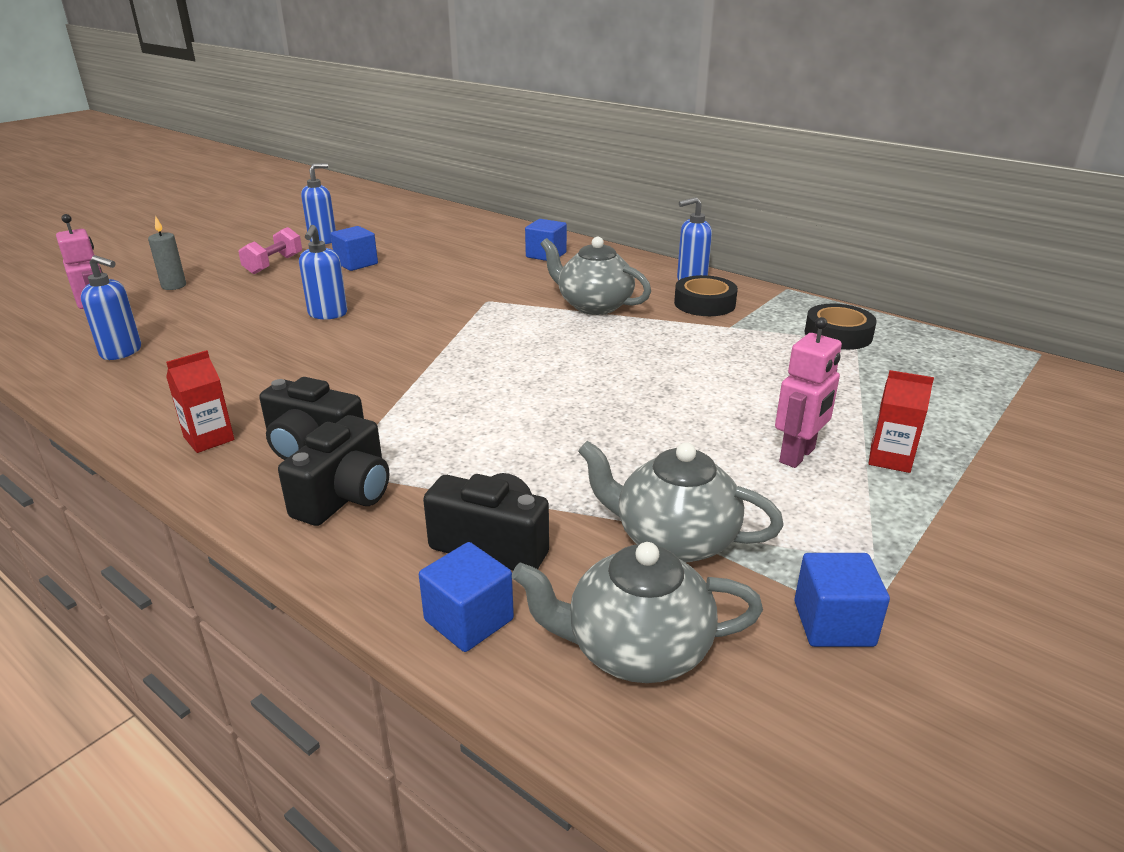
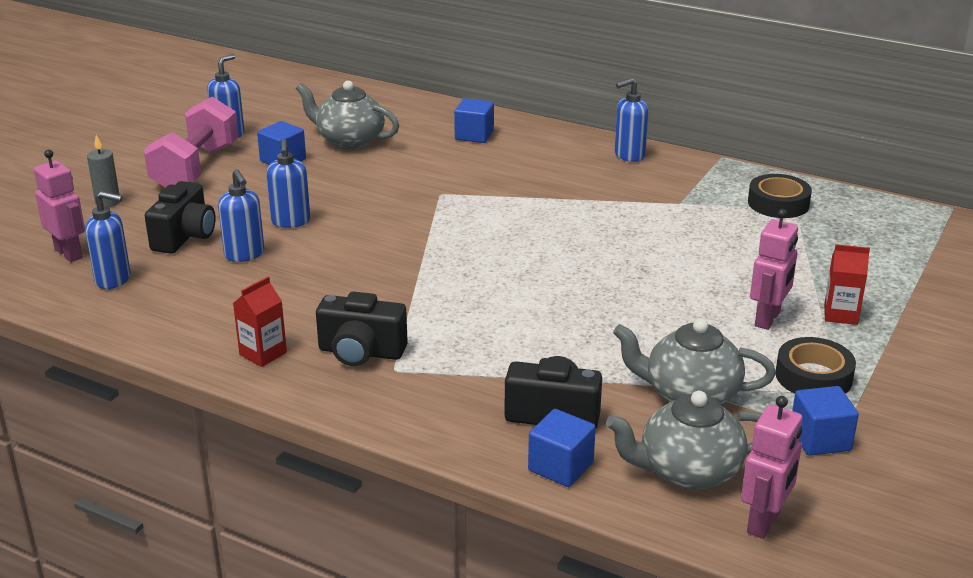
camera: 10 degrees left, 0 degrees up
(263, 340) = (244, 255): none -> blue soap dispenser
(274, 264) = (196, 168): pink dumbbell -> pink dumbbell, size x1.74
(345, 497) = (414, 390): black camera -> black camera (185, 237)
(593, 305) = (545, 191): grey teapot -> grey teapot (349, 141)
(704, 303) = (649, 180): black tape -> black tape (813, 376)
(722, 750) = (764, 522): none -> pink robot

